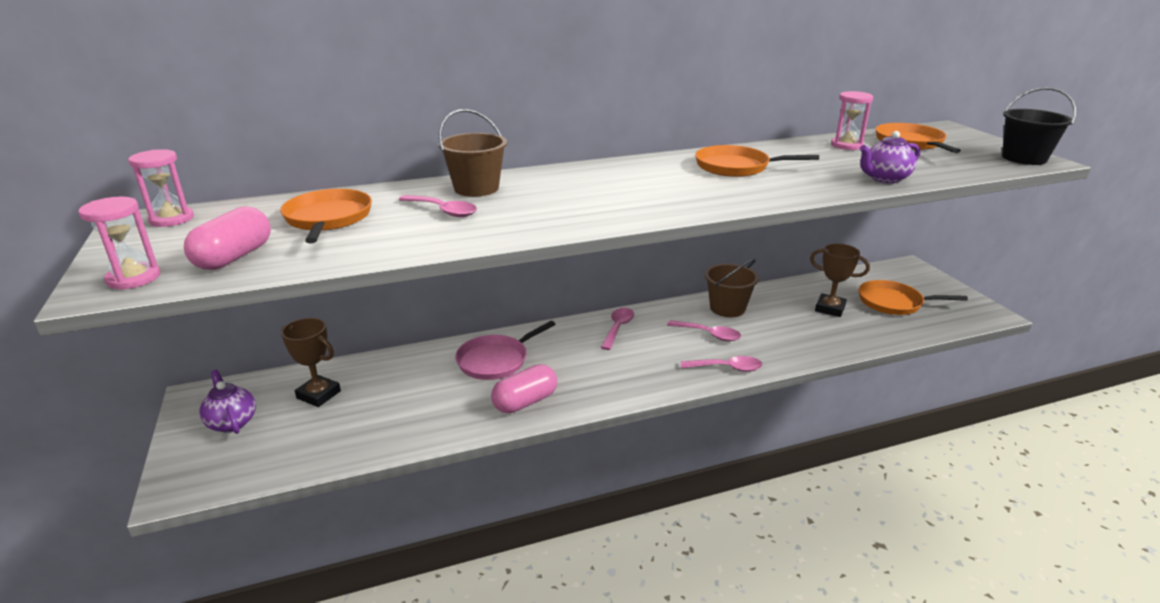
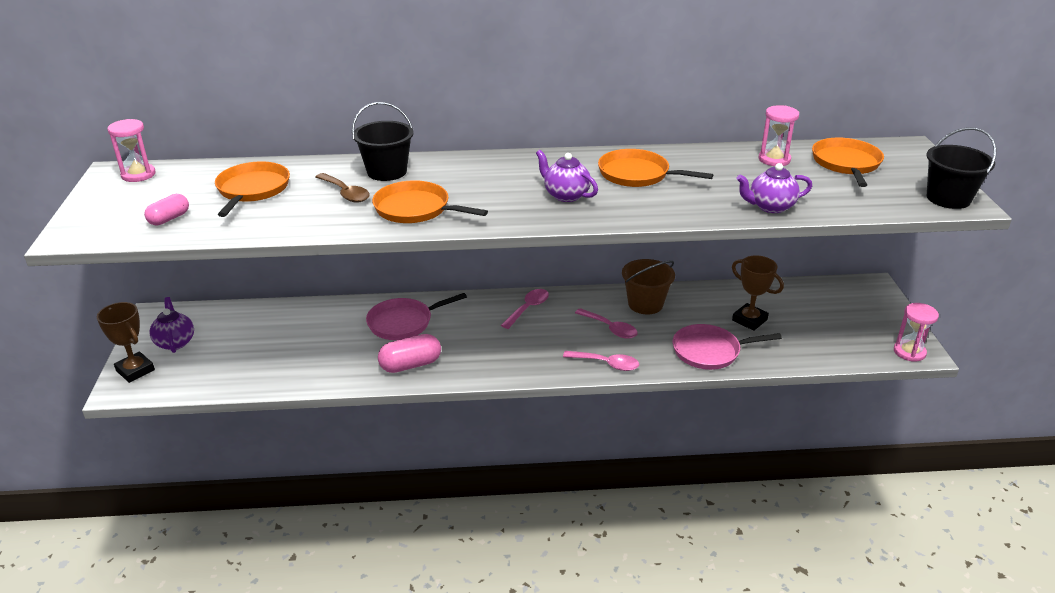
camera: 15 degrees right, 5 degrees up
(133, 278) = (95, 228): pink hourglass -> pink hourglass (909, 352)
(234, 257) = (169, 219): pink capsule -> pink capsule, size x0.64
(319, 394) = (247, 330): brown trophy -> brown trophy (135, 370)
(443, 211) = (345, 193): pink spoon -> brown spoon
(476, 188) = (387, 172): brown bucket -> black bucket
(683, 189) = (565, 195): none -> purple teapot
(814, 341) = (709, 351): none -> pink pan
(893, 302) = (822, 323): orange pan -> orange pan (415, 209)

